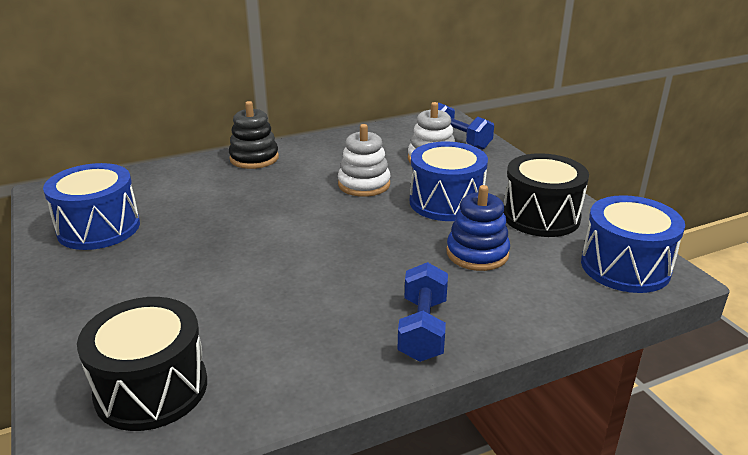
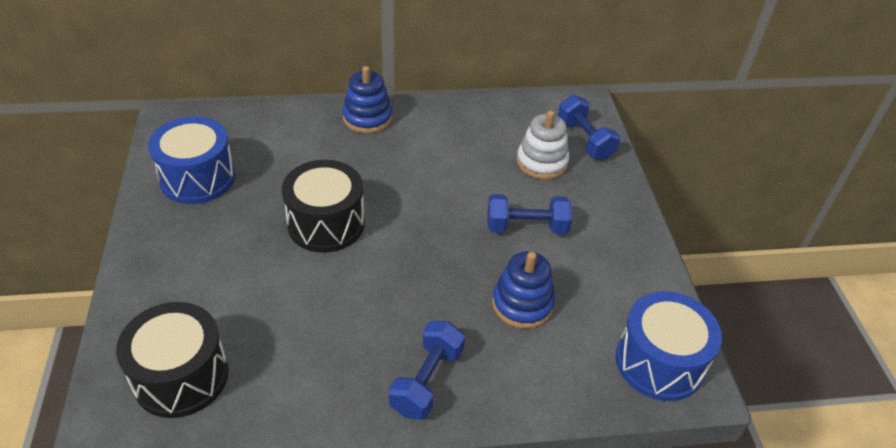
camera: 15 degrees right, 15 degrees up
(254, 158) = (367, 118): black stacking toy -> blue stacking toy
(364, 184) = (457, 181): white stacking toy -> none
(446, 202) = (526, 227): blue drum -> blue dumbbell
(541, 216) = (611, 272): black drum -> black drum (326, 223)

